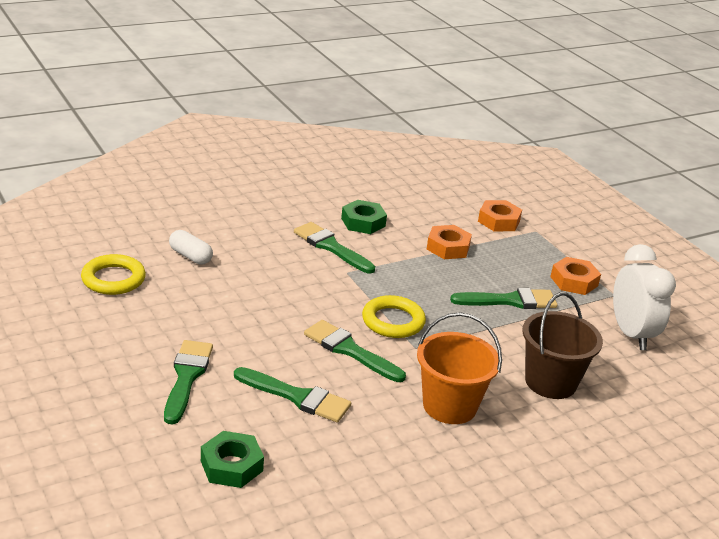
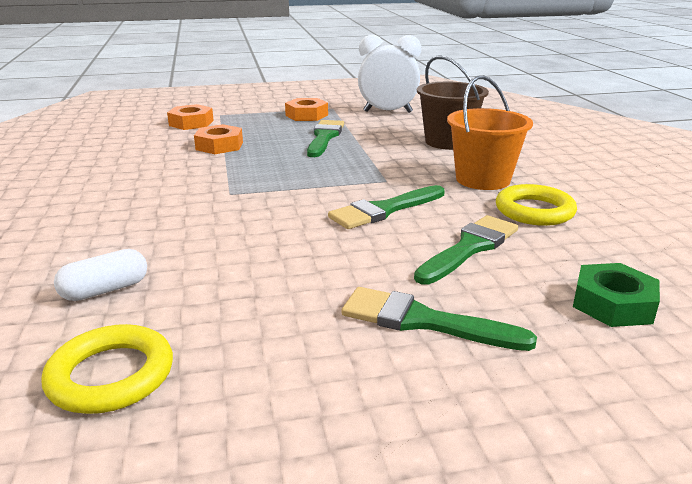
camera: 70 degrees left, 5 degrees down
(331, 247) = (169, 195): green brush -> none
(363, 222) = (133, 173): green nut -> none
(393, 321) = (337, 184): yellow ring -> yellow ring (534, 211)

